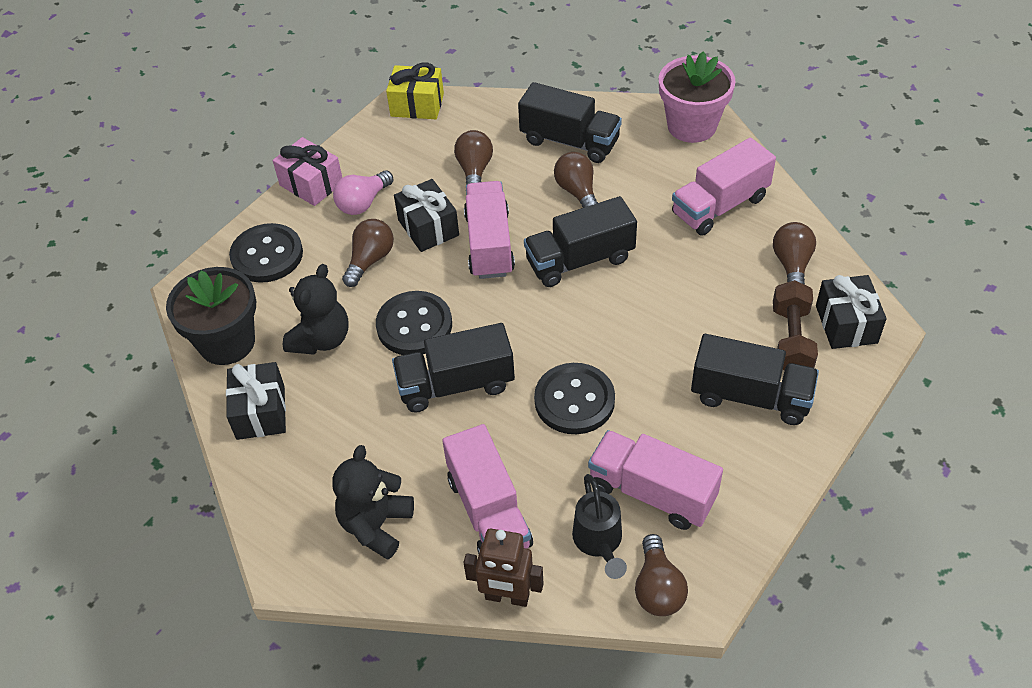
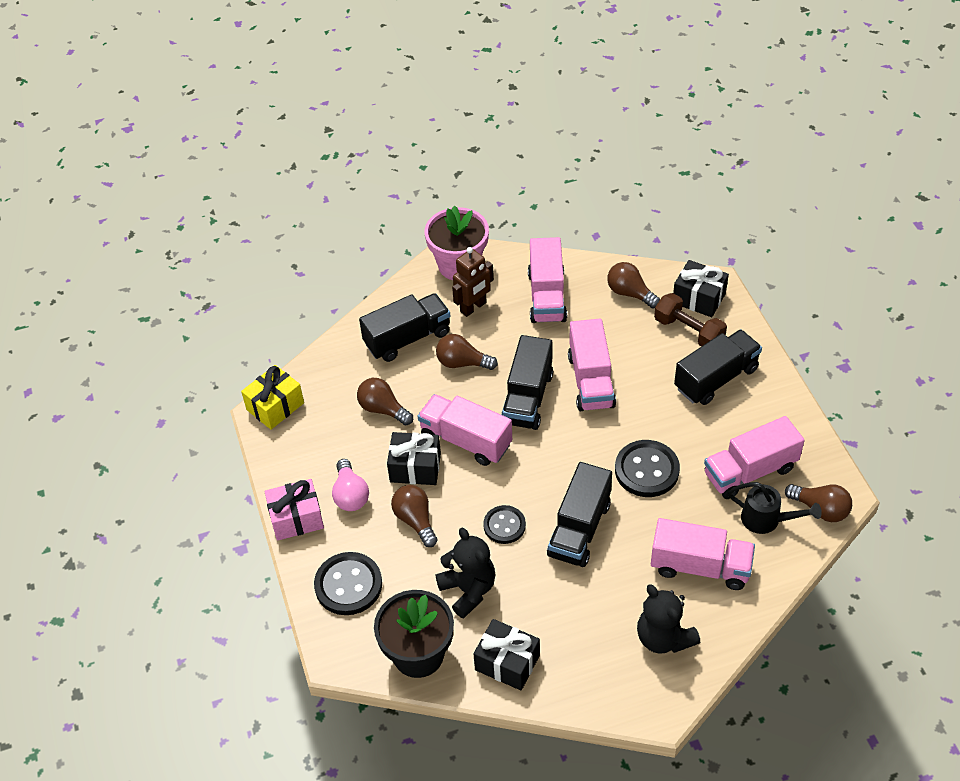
camera: 55 degrees left, 0 degrees up
(414, 325) = (504, 525): black button -> black button, size x0.64
(507, 597) = (772, 591): brown robot -> brown robot (473, 307)
(646, 295) = (591, 381): none -> pink truck

